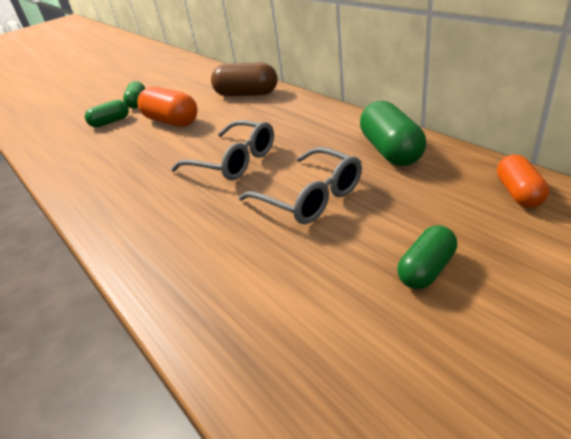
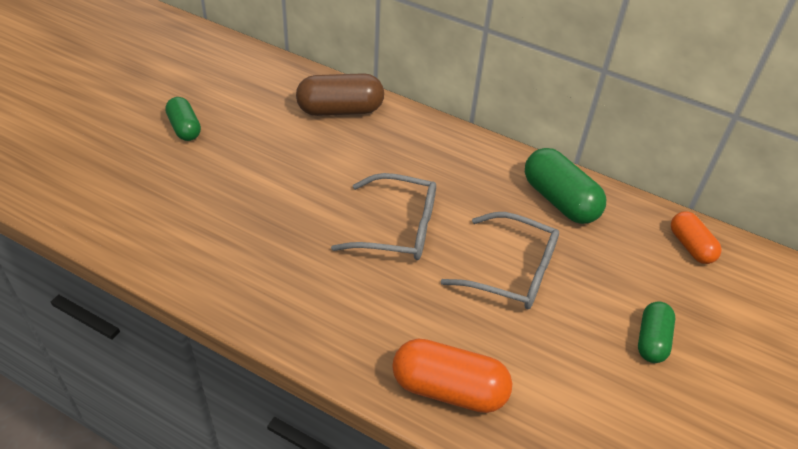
camera: 30 degrees left, 10 degrees up
(110, 122) = (171, 168): green capsule -> none
(171, 121) = (267, 164): orange capsule -> orange capsule (449, 389)

